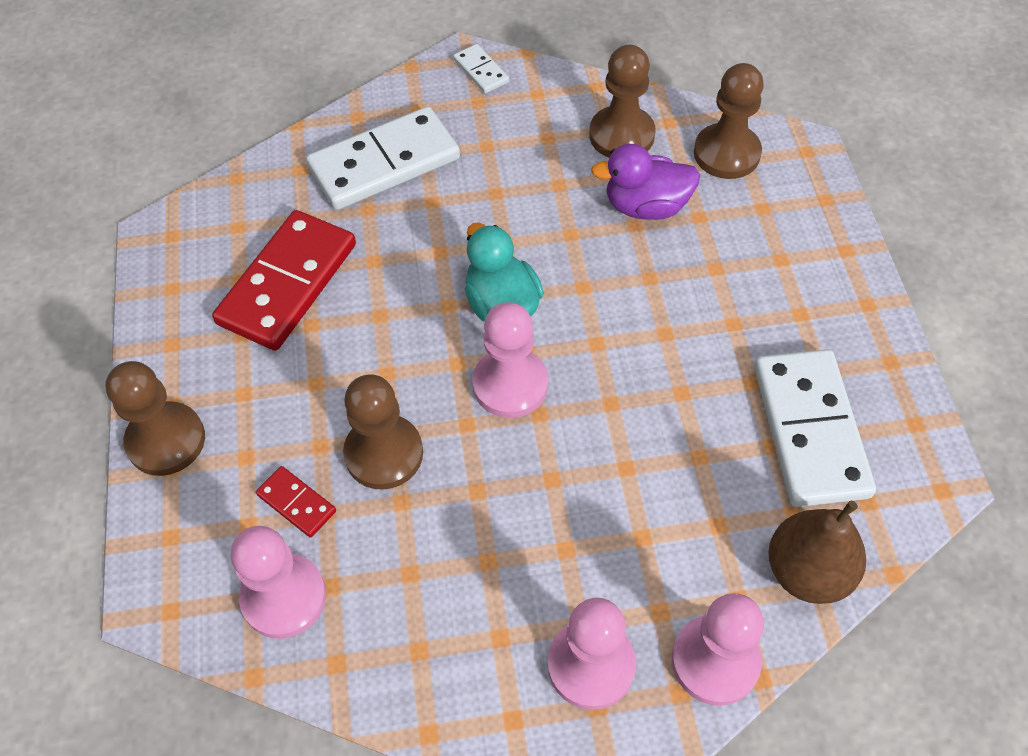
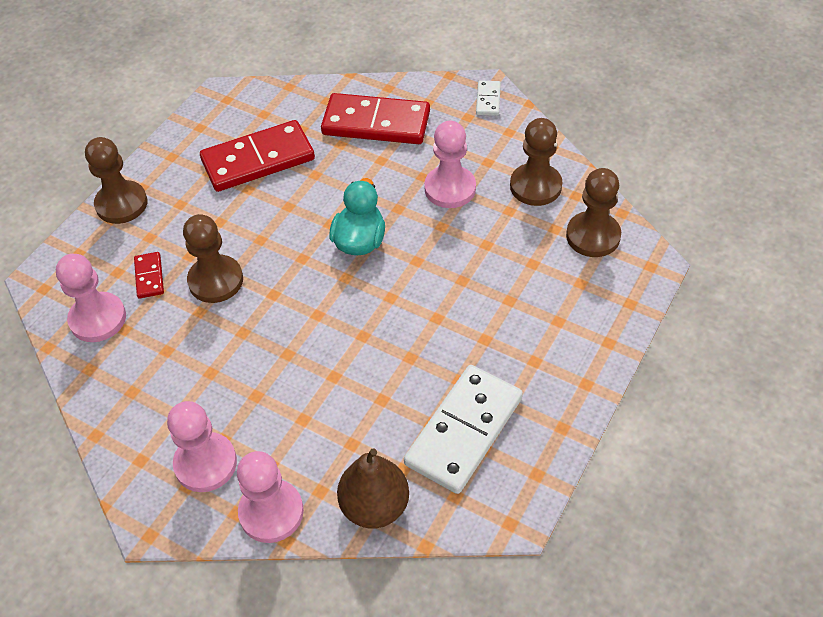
camera: 40 degrees right, 5 degrees down
(384, 163) = (376, 123): white domino -> red domino
(510, 384) = (318, 288): pink pawn -> pink pawn (450, 188)
(646, 206) = (505, 237): purple duck -> none

